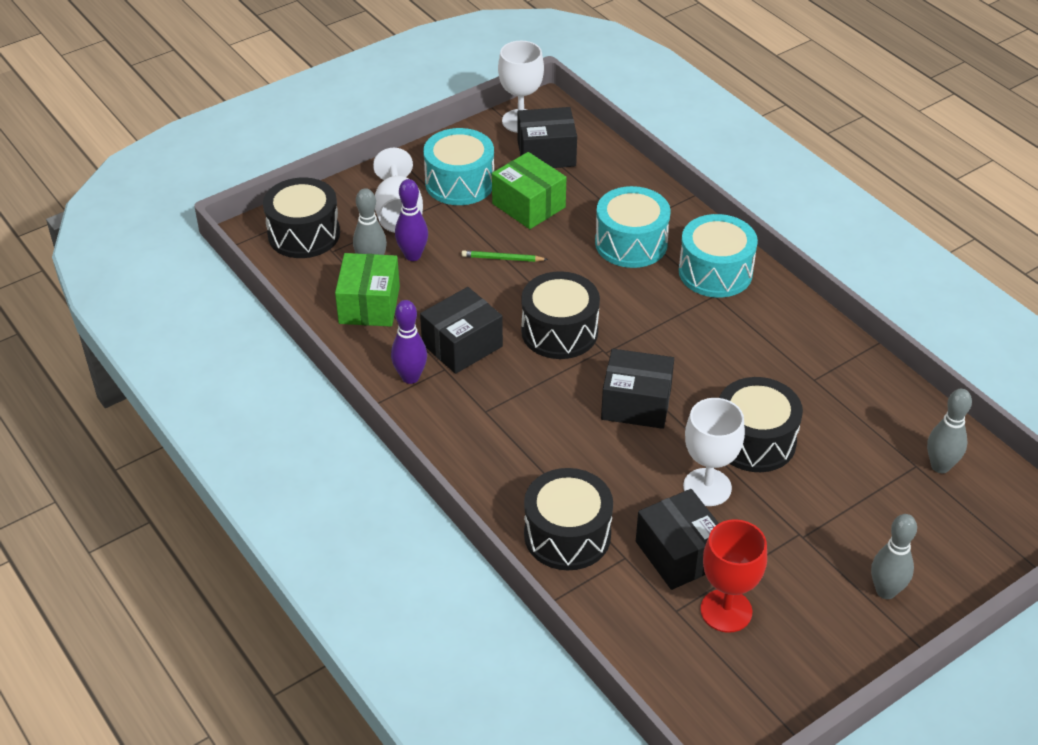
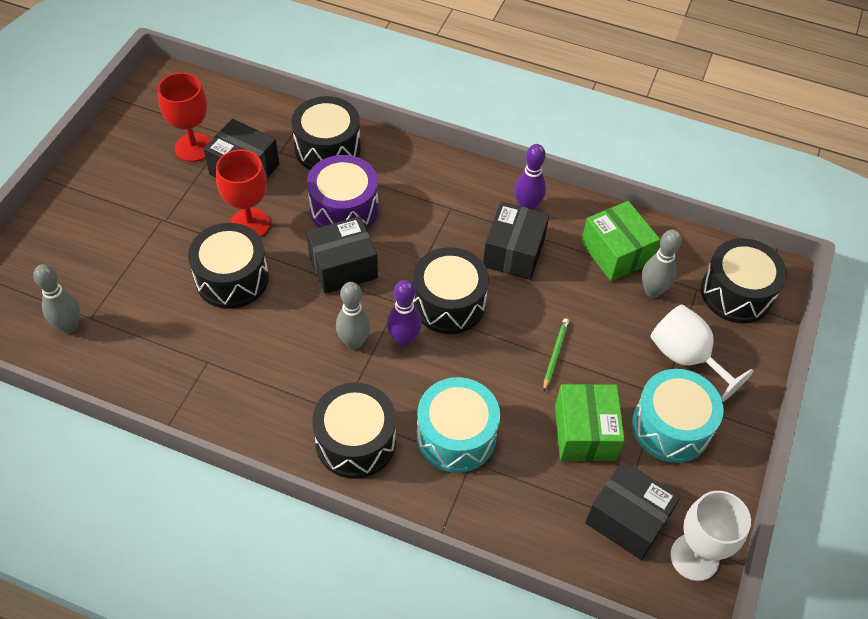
camera: 145 degrees right, 10 degrees up
(413, 255) = (630, 318): purple bowling pin -> purple bowling pin (404, 340)
(502, 258) = (555, 354): green pencil -> green pencil turned 45 degrees counterclockwise
(528, 205) = (585, 433): green box -> green box turned 75 degrees clockwise
(546, 153) = (627, 519): black box -> black box turned 75 degrees clockwise
(596, 459) = (344, 208): none -> purple drum
(707, 487) = (250, 224): white goblet -> red goblet
(715, 272) = (355, 441): turquoise drum -> black drum
(886, 591) = (86, 206): grey bowling pin -> grey bowling pin (354, 342)

